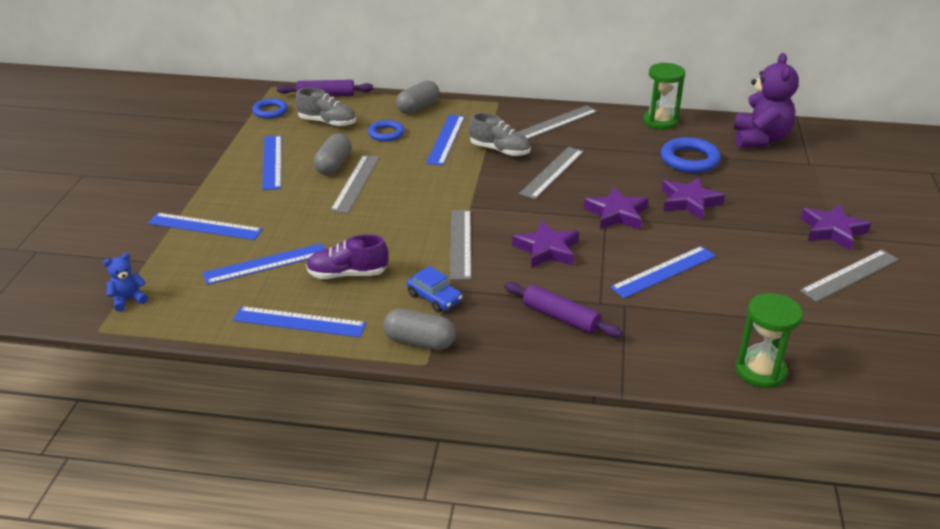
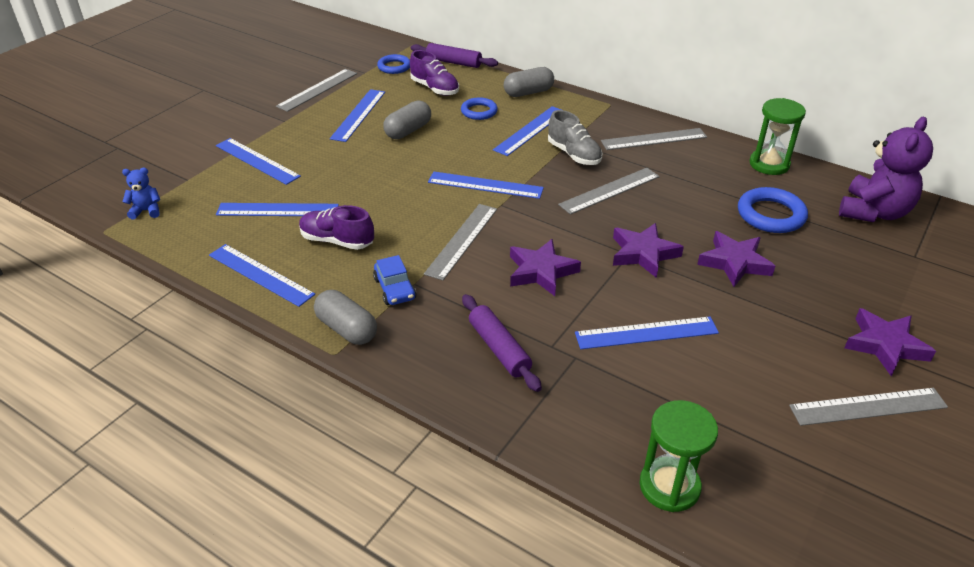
camera: 25 degrees right, 5 degrees up
(327, 122) = (435, 89): grey shoe -> purple shoe
(356, 183) = (414, 153): grey ruler -> grey ruler (317, 90)
(443, 194) = (485, 185): none -> blue ruler

